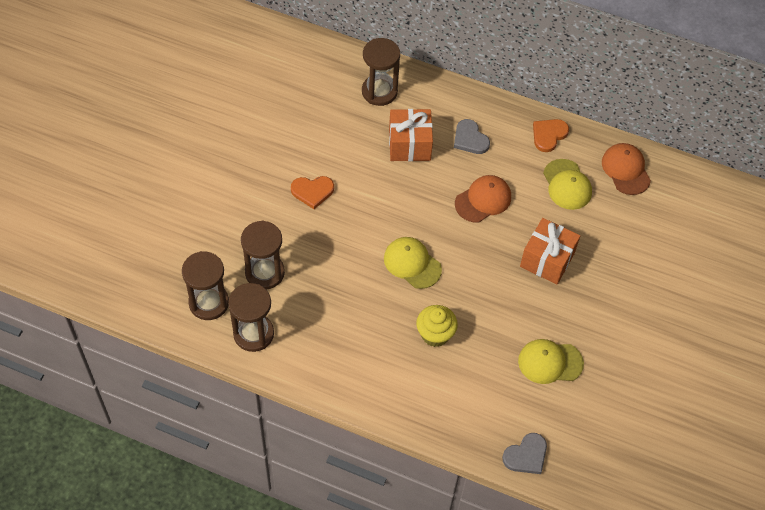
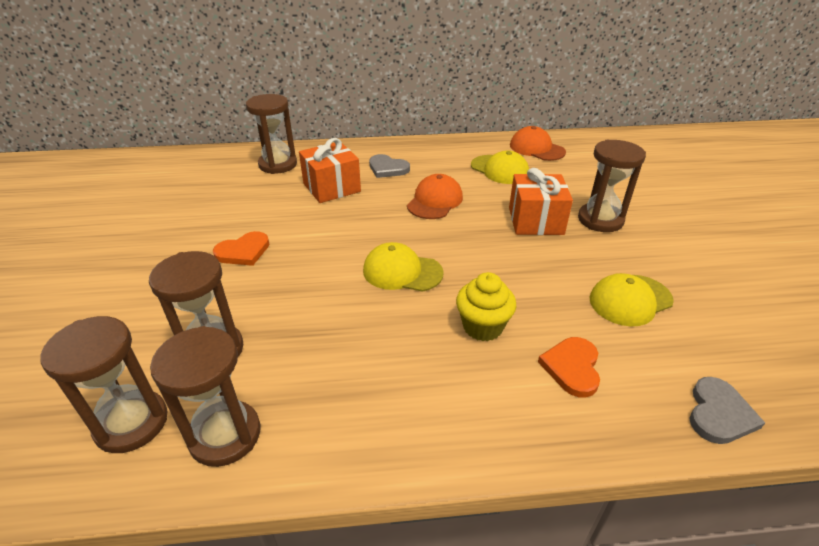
camera: 25 degrees left, 20 degrees down
(548, 135) = (454, 148): orange heart -> orange heart (572, 367)
(600, 283) = (600, 220): none -> brown hourglass

